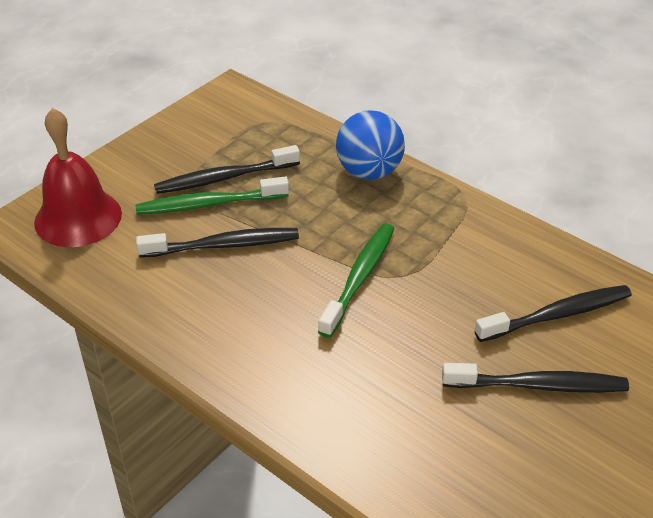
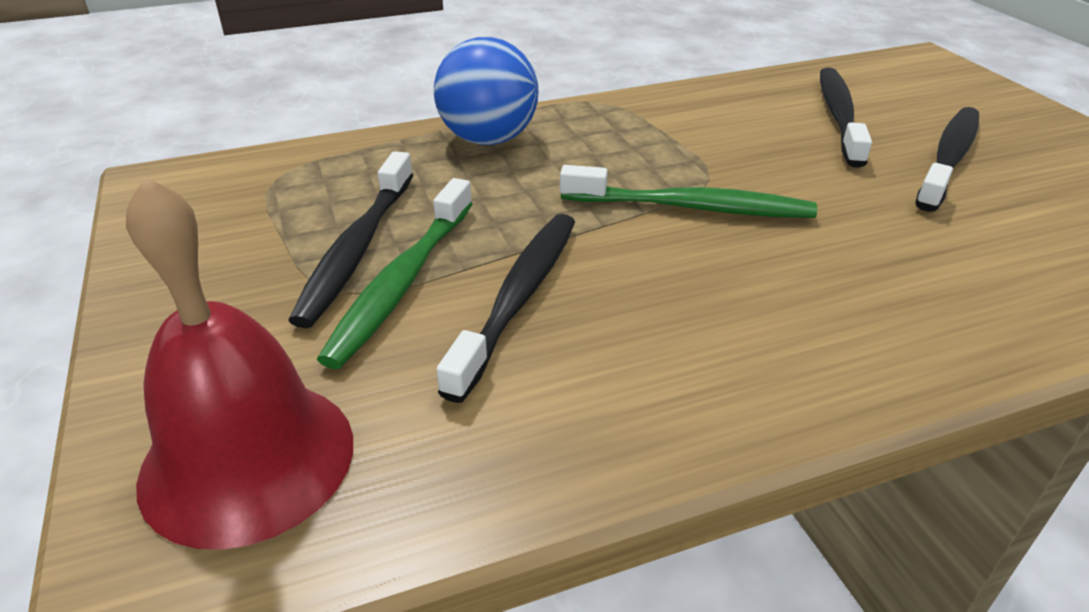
camera: 60 degrees left, 5 degrees down
(359, 278) = (691, 207): green toothbrush -> green toothbrush turned 135 degrees clockwise

